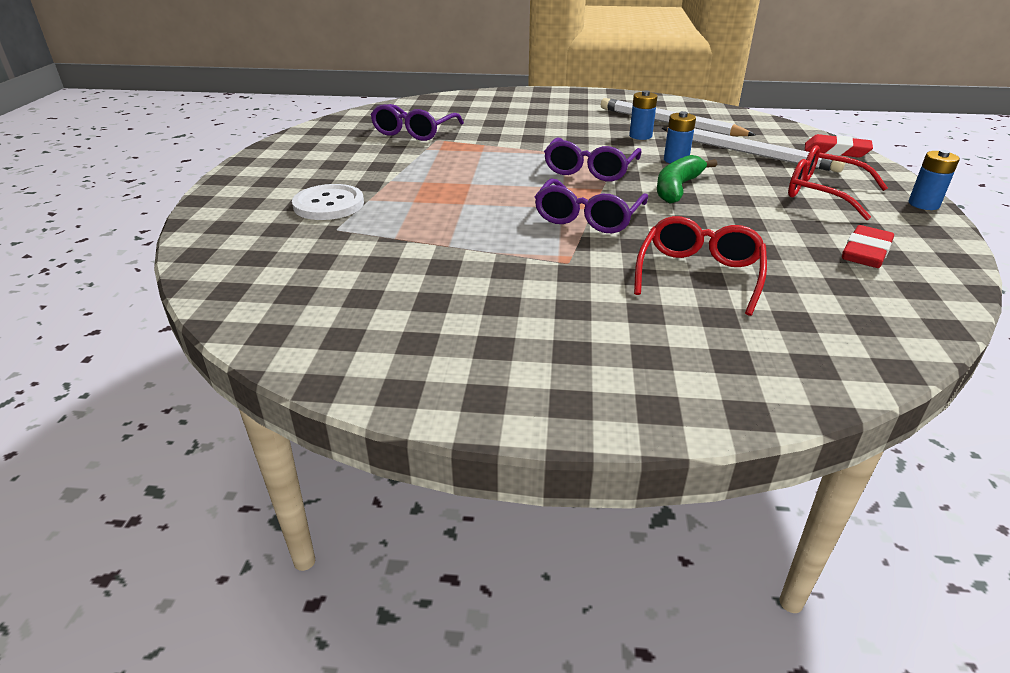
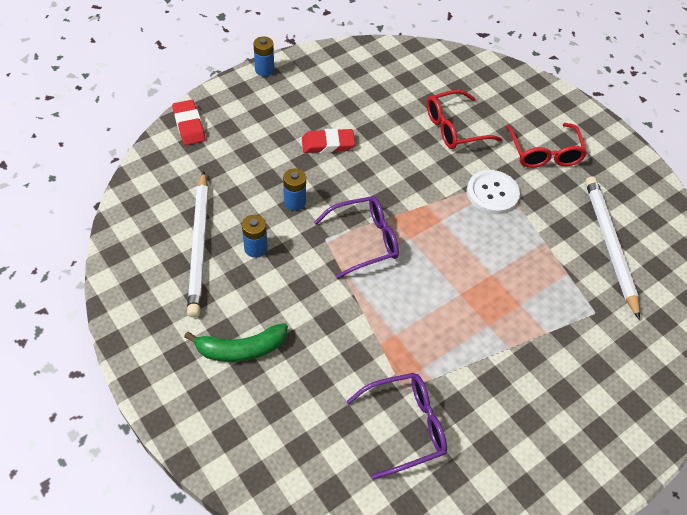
camera: 135 degrees left, 20 degrees up
(328, 204) = (579, 349): white button -> white button (492, 193)
(588, 218) = (441, 200): purple glasses -> none
(677, 188) = (349, 180): green banana -> green banana (241, 349)
(749, 153) = (238, 168): white pencil -> white pencil (609, 245)
(822, 193) = (288, 112): red glasses -> red glasses (544, 153)
(866, 252) = (361, 79): red eraser -> red eraser (328, 144)

